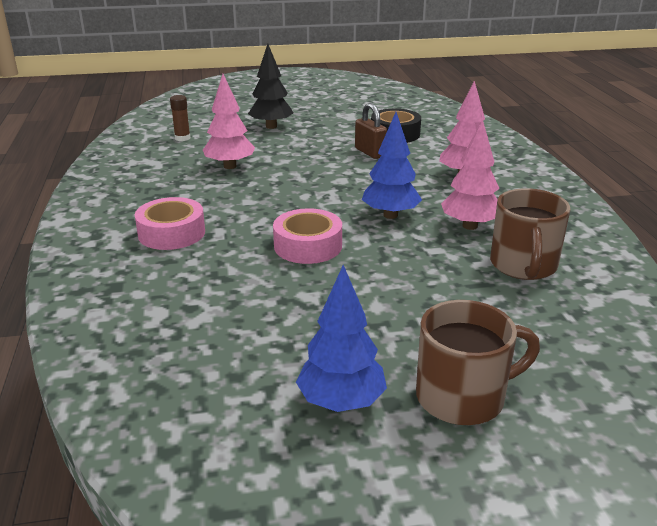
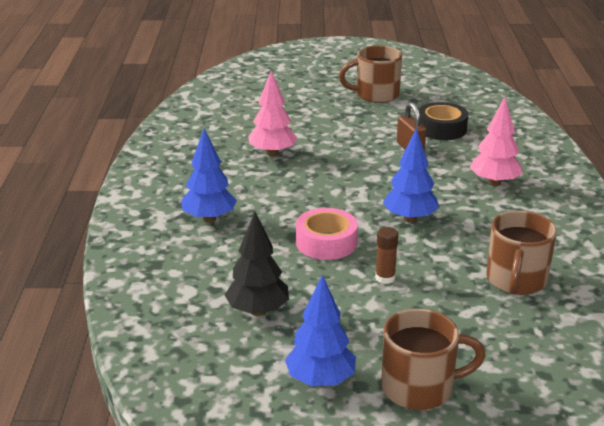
camera: 10 degrees right, 0 degrees up
(171, 233) = (209, 218): pink tape -> blue tree
(182, 138) = (233, 118): brown glue stick -> brown glue stick (385, 278)
(271, 126) = (320, 111): black tree -> black tree (257, 311)
(322, 110) = (375, 95): none -> brown mug
(469, 226) = (481, 236): pink tree -> none

